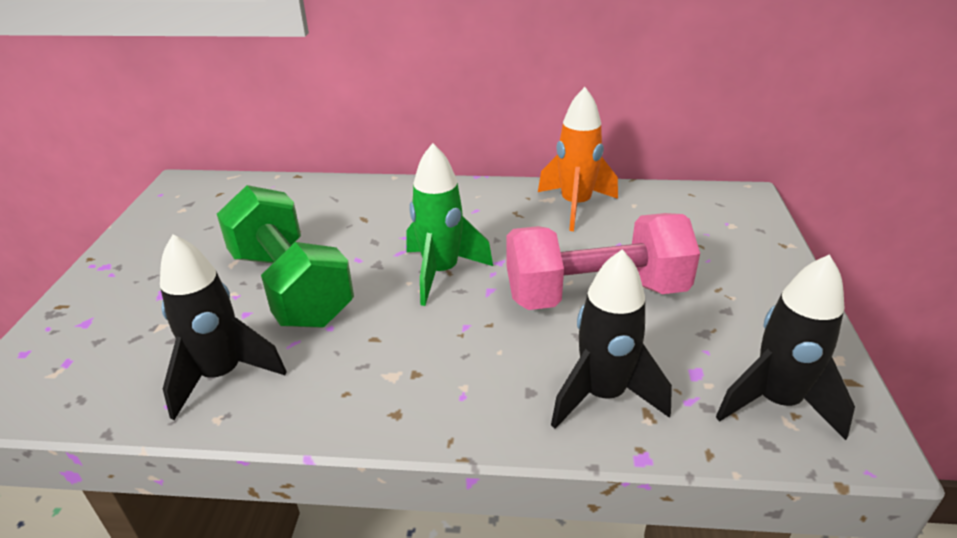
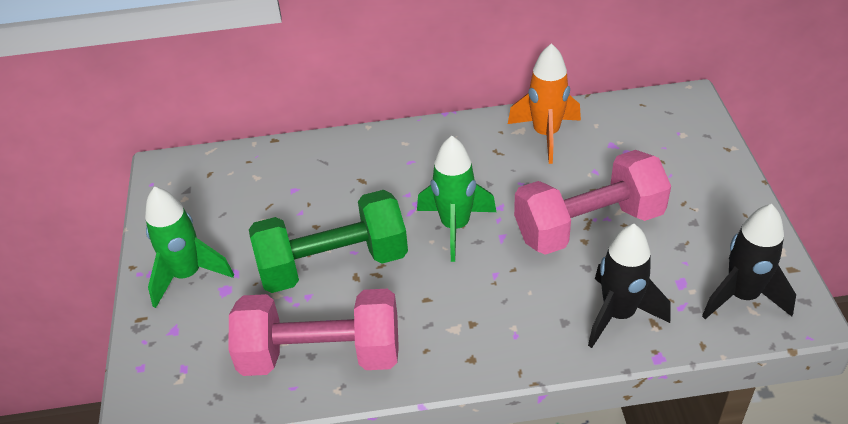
camera: 10 degrees left, 10 degrees up
(137, 274) = (187, 275): none -> green rocket
(222, 375) = (321, 354): black rocket -> pink dumbbell
(291, 287) = (333, 264): green dumbbell -> green dumbbell turned 60 degrees counterclockwise

